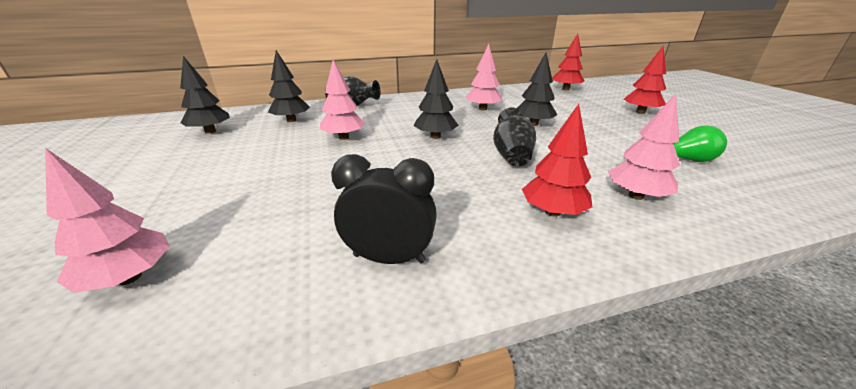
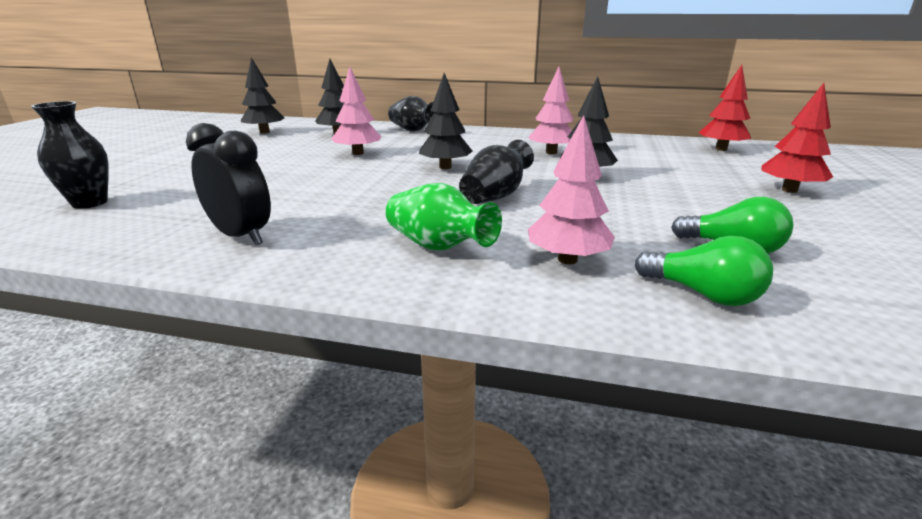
camera: 30 degrees right, 5 degrees down
(129, 277) = (90, 203): pink tree -> black vase
(552, 212) = (438, 246): red tree -> green vase
(728, 197) = (703, 294): none -> green light bulb

